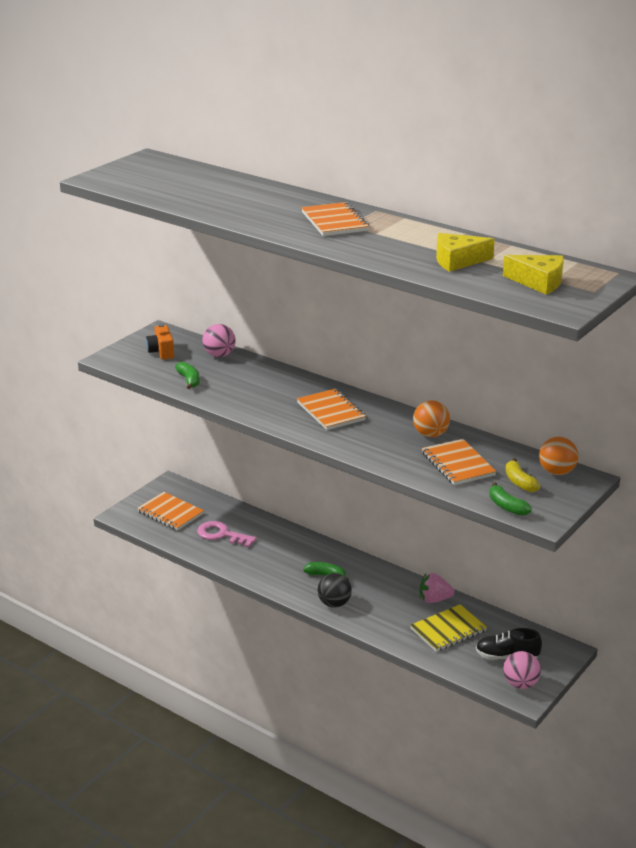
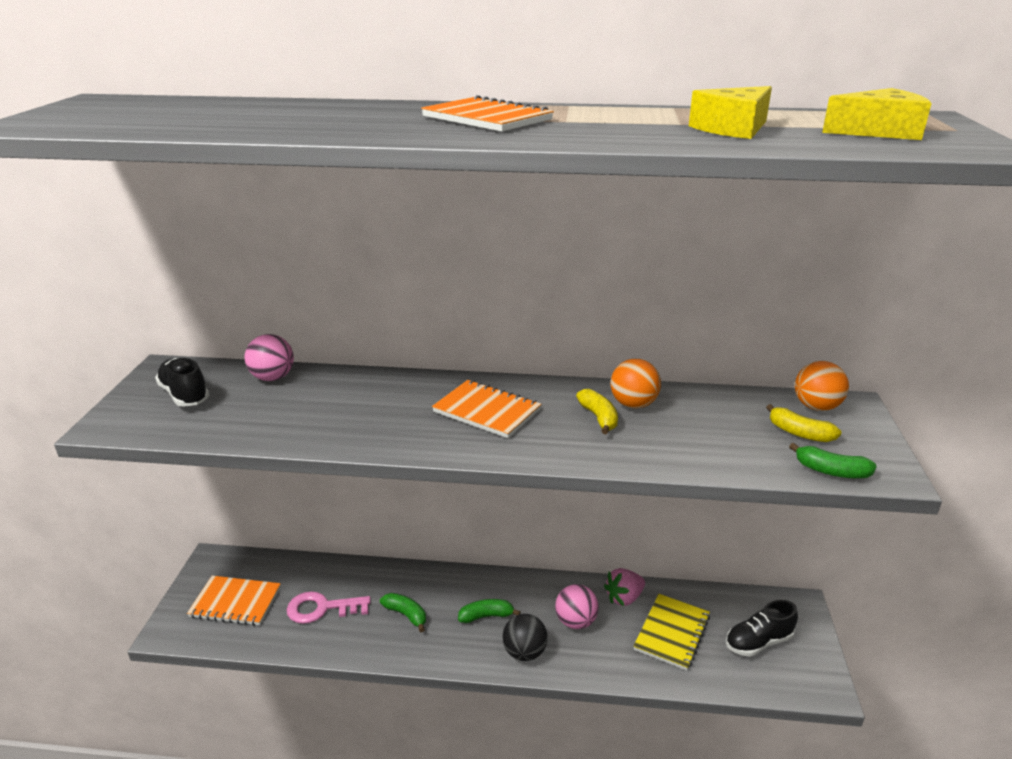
camera: 30 degrees left, 0 degrees up
(161, 352) = (185, 395): orange camera -> black shoe
(189, 380) = (256, 424): green banana -> green banana (406, 615)
(397, 435) = (599, 418): none -> yellow banana
(458, 464) = (708, 433): orange notebook -> none
(520, 684) = (804, 673): pink ball -> pink ball (575, 621)

